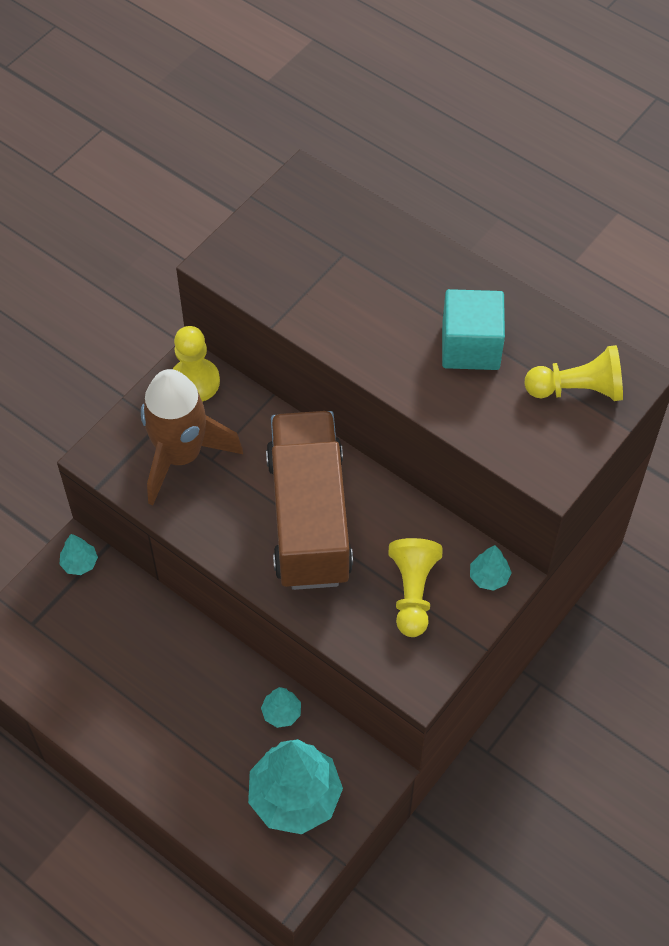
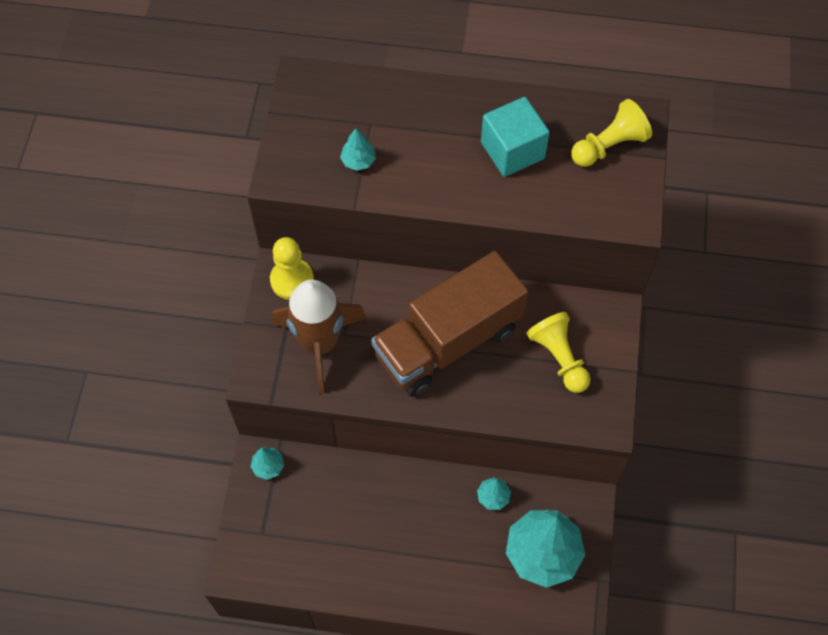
camera: 30 degrees left, 5 degrees up
(309, 518) = (448, 341): brown truck -> brown truck turned 90 degrees counterclockwise
(489, 577) = (604, 317): turquoise tree -> turquoise tree (358, 161)

